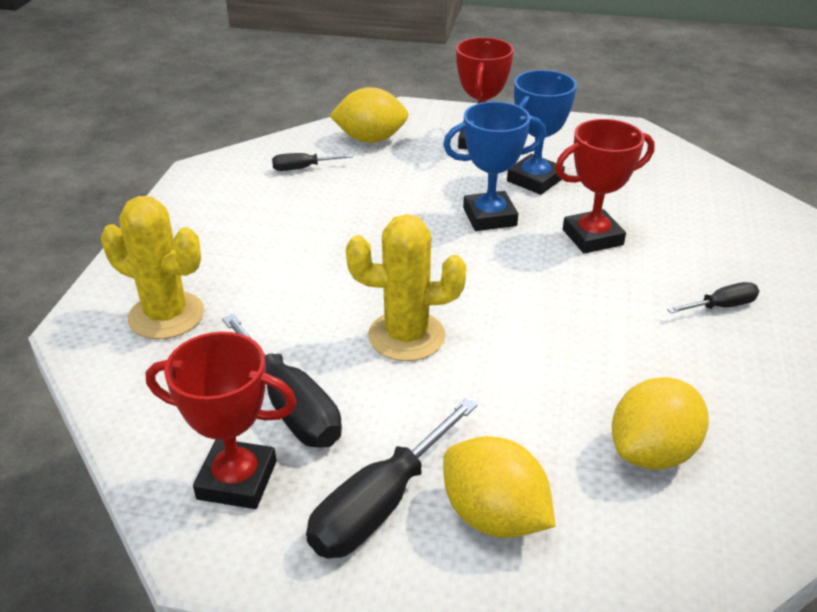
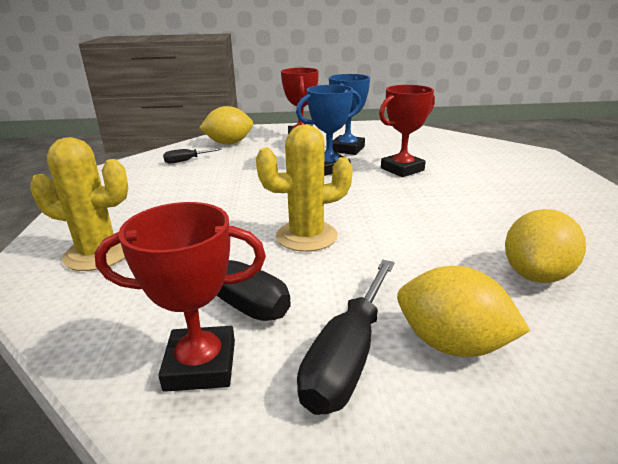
camera: 15 degrees left, 10 degrees down
(721, 306) = (508, 190): black screwdriver -> none

